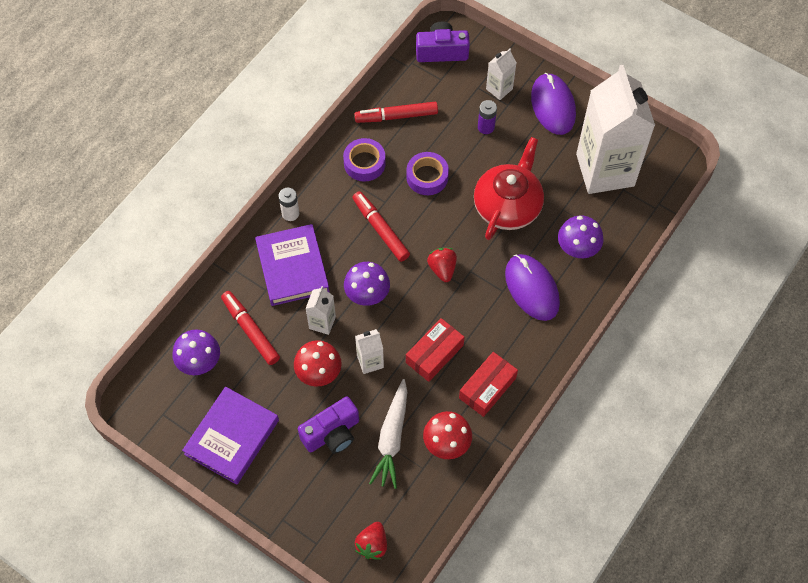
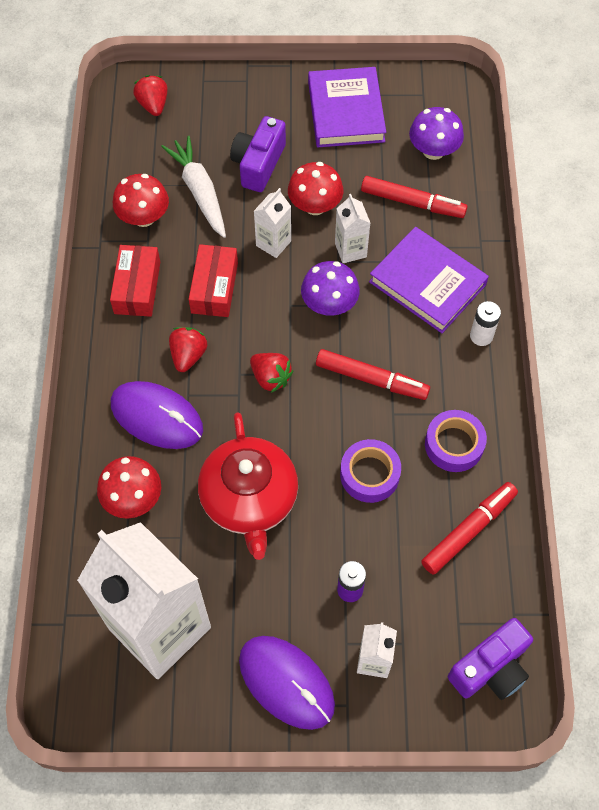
camera: 145 degrees right, 0 degrees up
(485, 316) = (188, 355): none -> red strawberry
(578, 248) = (133, 498): purple mushroom -> red mushroom

